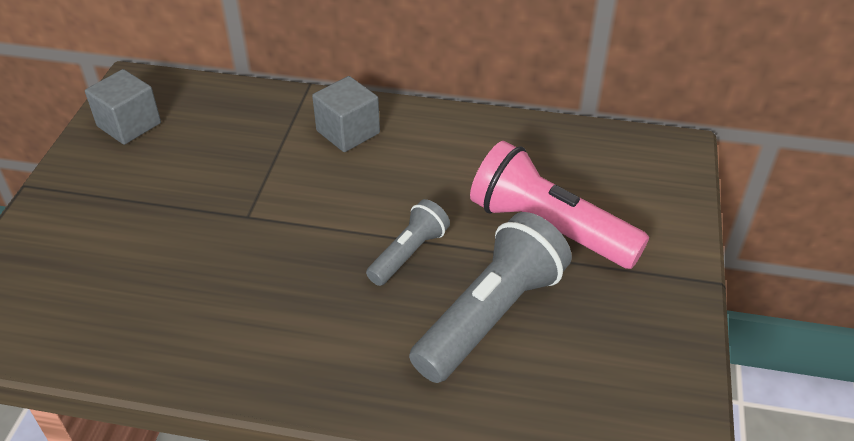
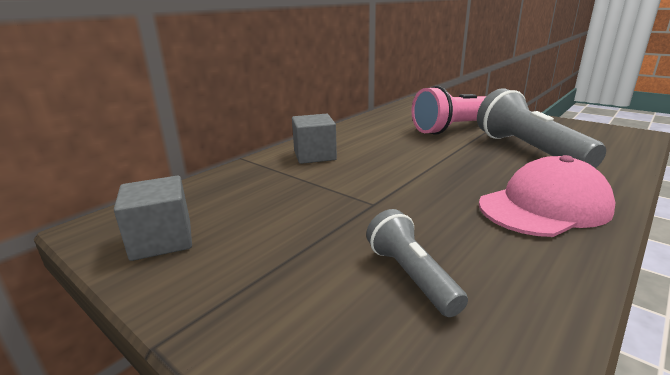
camera: 60 degrees left, 20 degrees down
(303, 344) = (544, 206): none -> pink cap
(409, 253) = (459, 159): grey flashlight -> grey flashlight (411, 276)

